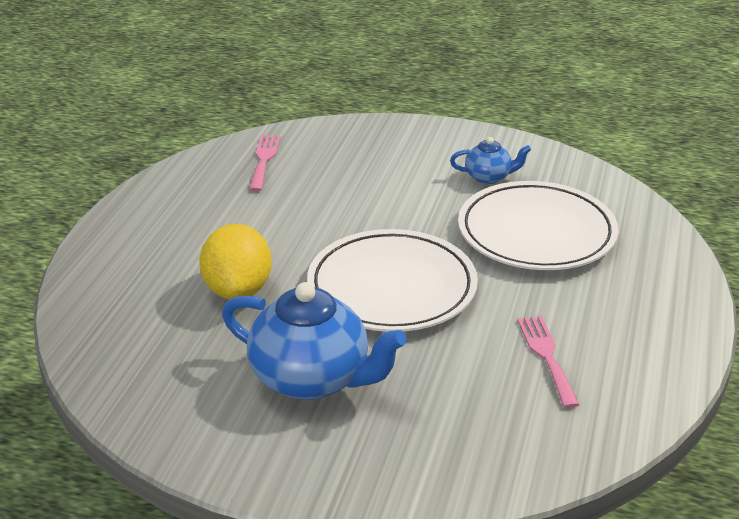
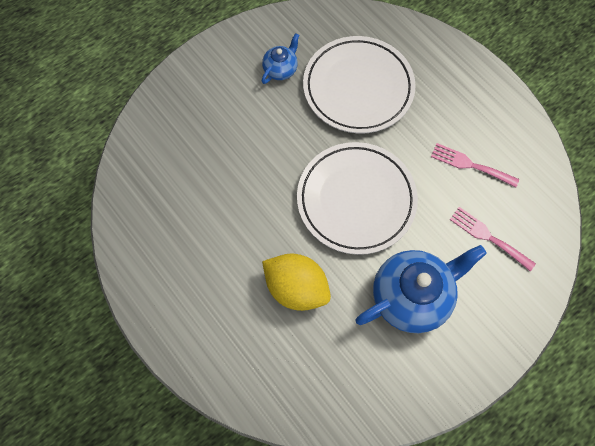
camera: 55 degrees left, 35 degrees up
(264, 160) = (152, 183): pink fork -> pink fork (488, 237)

